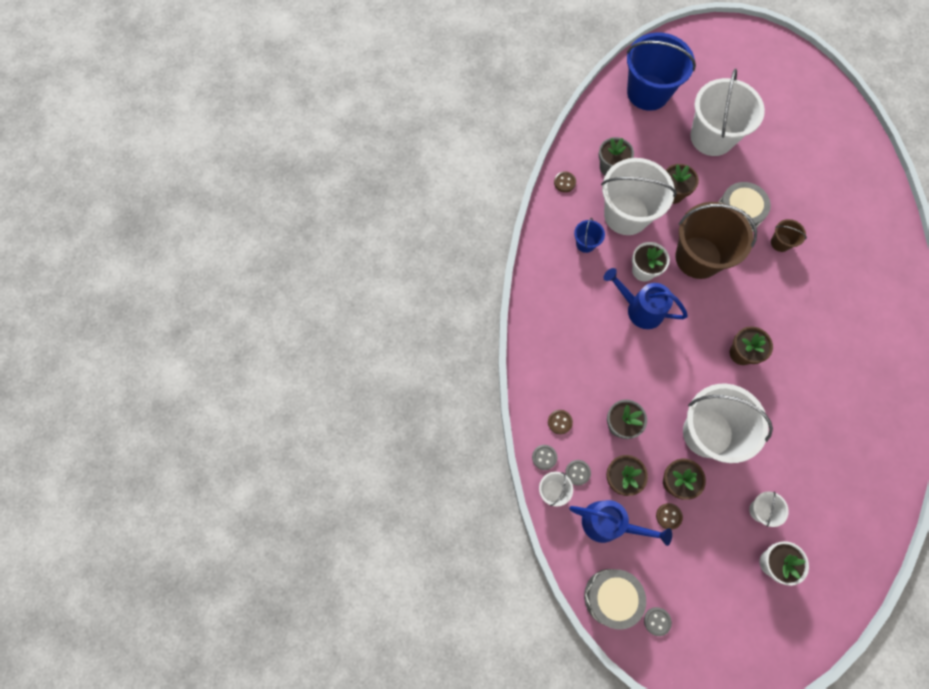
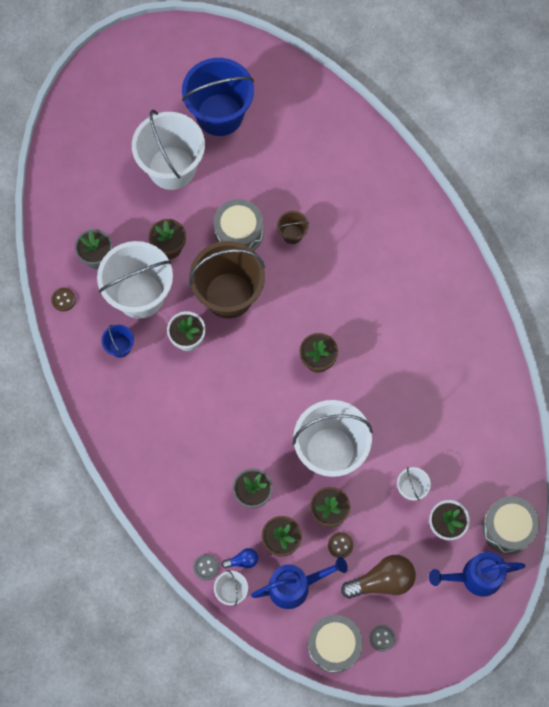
camera: 35 degrees left, 0 degrees up
(559, 422) = (200, 527): brown button -> none
(577, 472) = (242, 561): grey button -> blue light bulb
(639, 309) = (206, 377): blue watering can -> blue watering can (475, 577)
(648, 92) = (85, 158): blue bucket -> blue bucket (220, 115)
(687, 571) = (382, 581): none -> brown light bulb
(829, 604) = (508, 528): none -> grey drum

